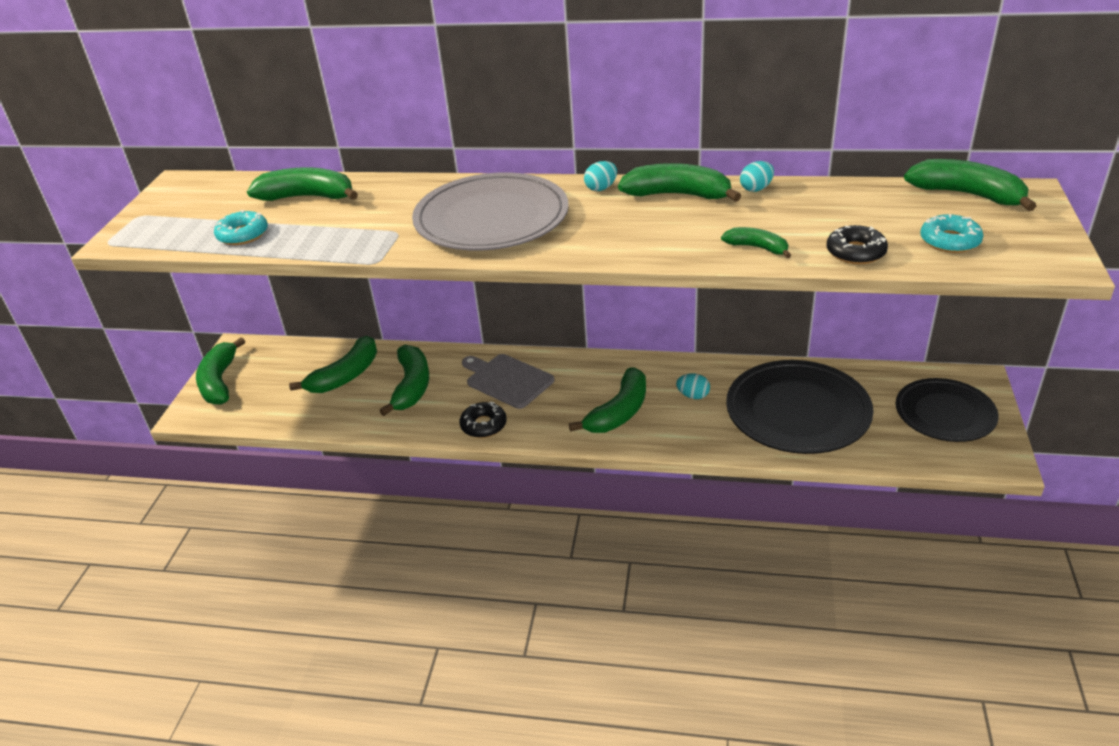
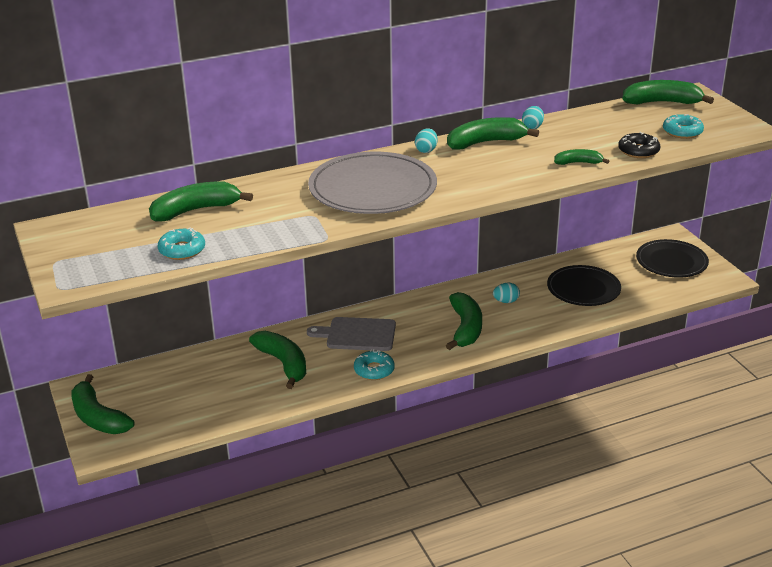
camera: 35 degrees left, 5 degrees down
(346, 375) = (215, 375): green banana -> none
(483, 425) = (374, 370): black donut -> turquoise donut
(797, 411) = (583, 289): black plate -> black plate, size x0.66

